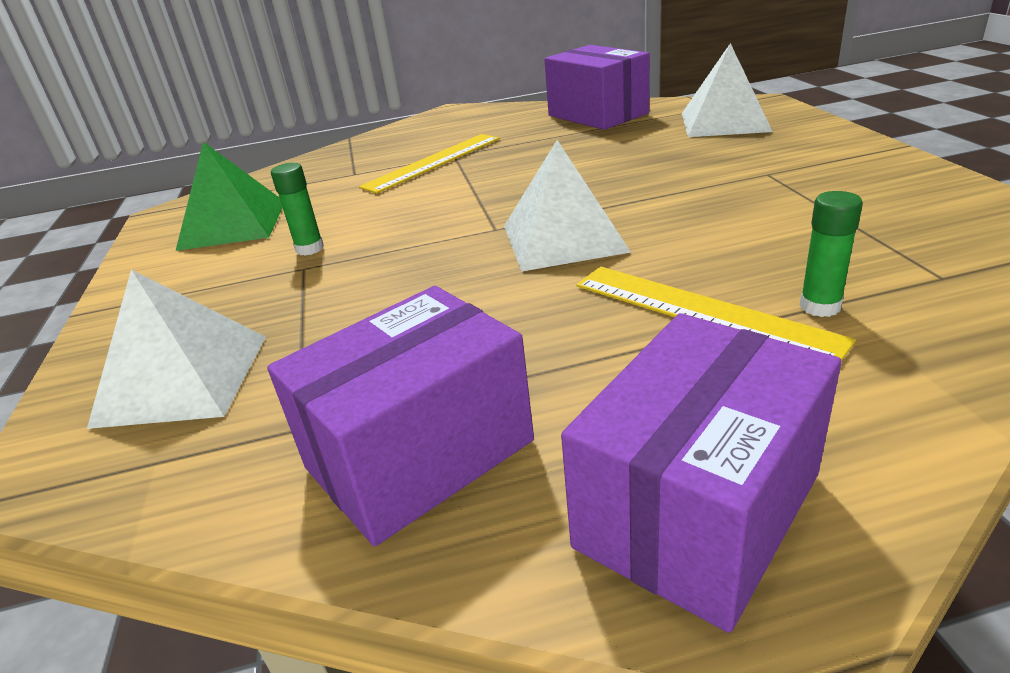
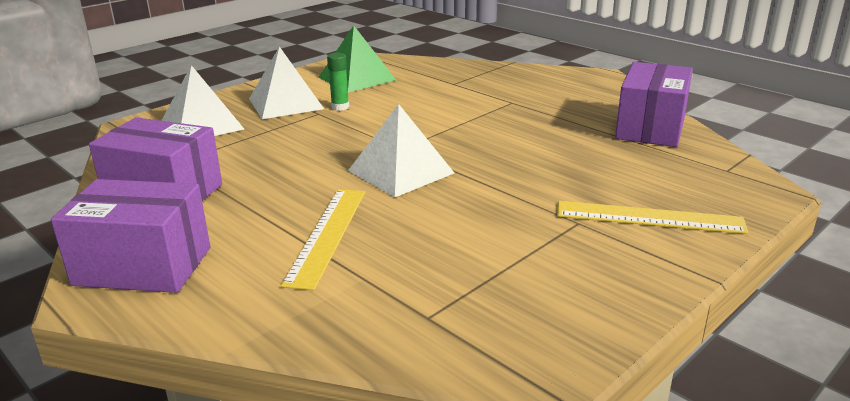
camera: 55 degrees right, 5 degrees down
(433, 162) = (491, 99): yellow ruler -> yellow ruler (649, 217)
(724, 122) = (689, 183): white pyramid -> white pyramid (285, 103)
(820, 306) = (354, 273): green glue stick -> none

